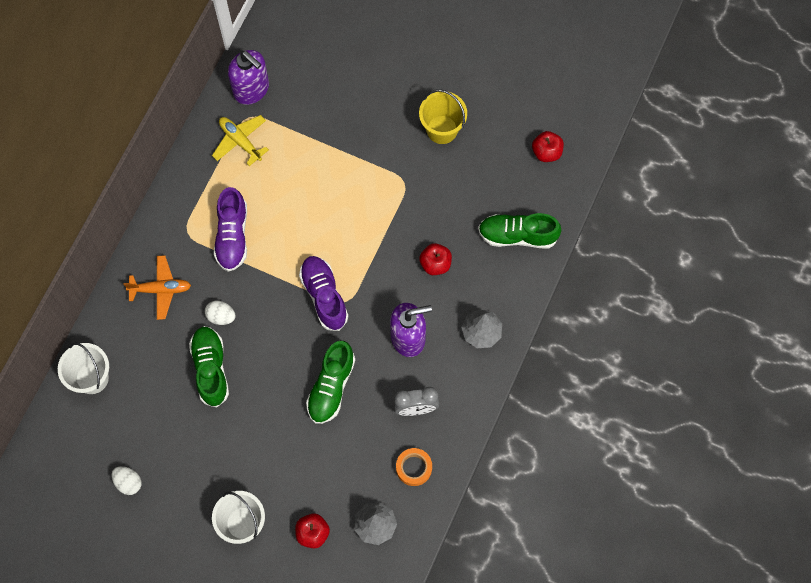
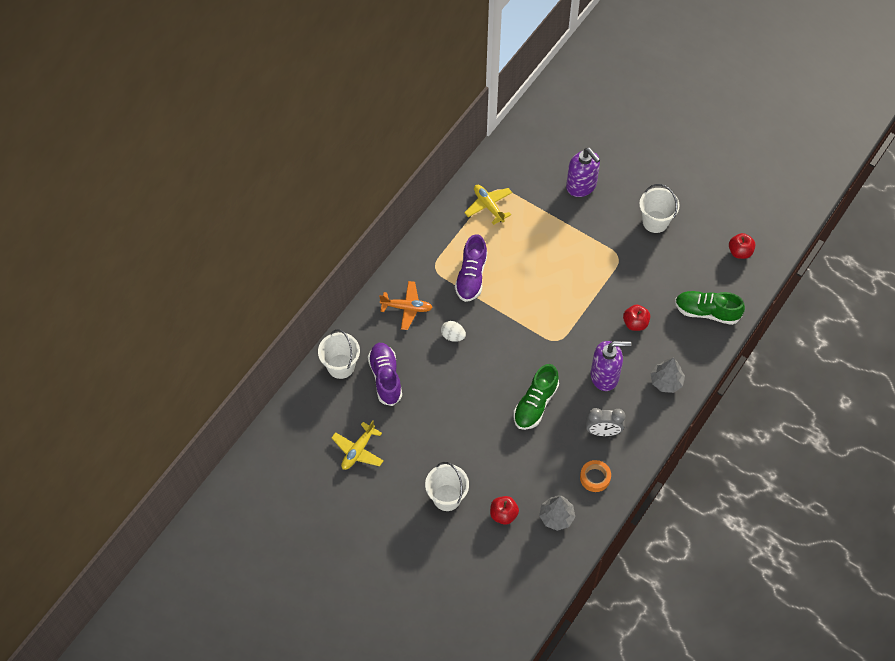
camera: 10 degrees right, 10 degrees down
(128, 482) = (358, 450): white egg -> yellow plane
(211, 369) = (438, 374): green shoe -> none
(251, 89) = (503, 168): purple soap dispenser -> purple soap dispenser (581, 186)
(324, 296) = (539, 334): purple shoe -> purple shoe (385, 378)
(442, 129) = (655, 221): yellow bucket -> white bucket

